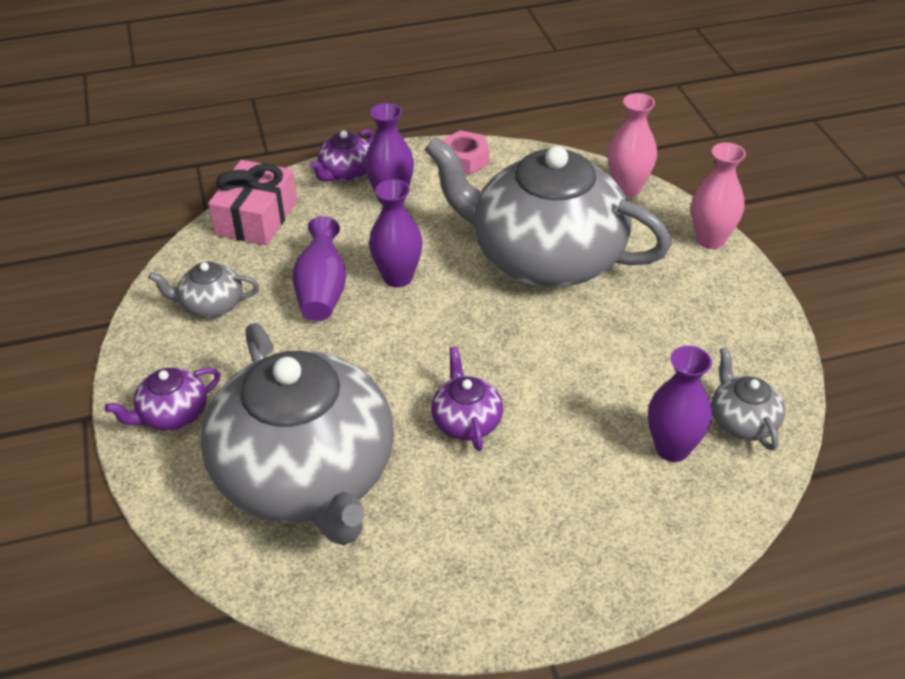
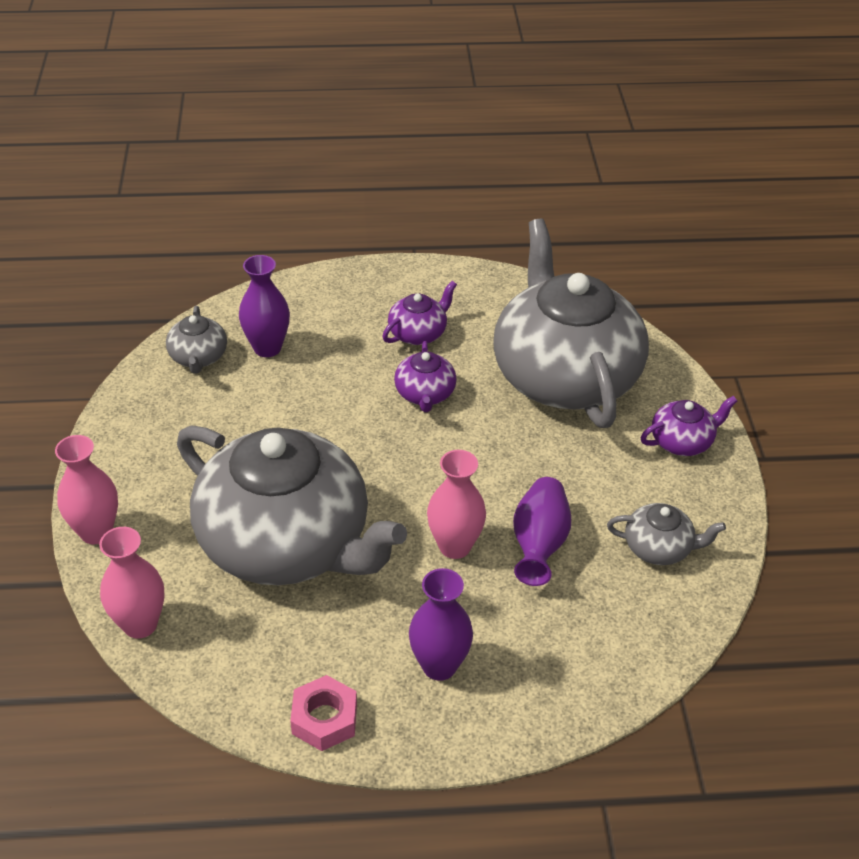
camera: 170 degrees left, 0 degrees up
(256, 217) = (614, 665): pink gift -> none
(346, 173) = (492, 724): purple teapot -> purple teapot (418, 333)
(398, 277) = (454, 546): purple vase -> pink vase

